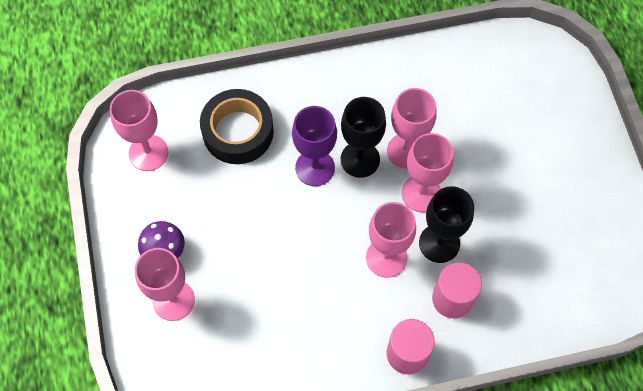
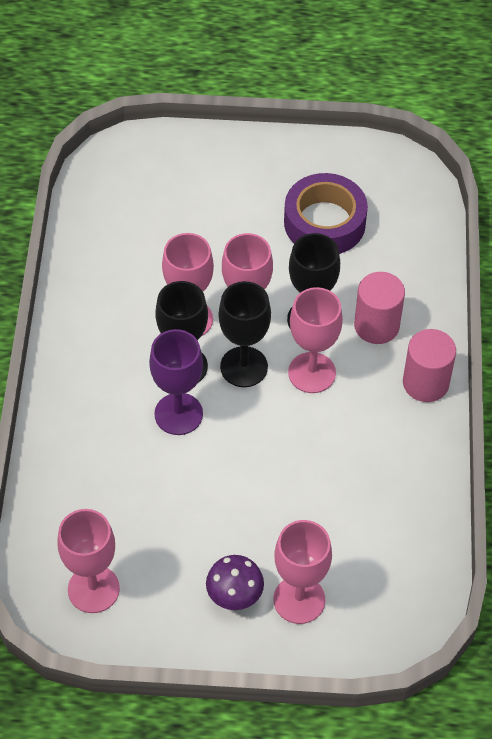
camera: 75 degrees left, 10 degrees down
(238, 132) = (101, 483): black tape -> none
(374, 204) = (244, 367): none -> black goblet
(545, 229) = (324, 222): none -> purple tape

